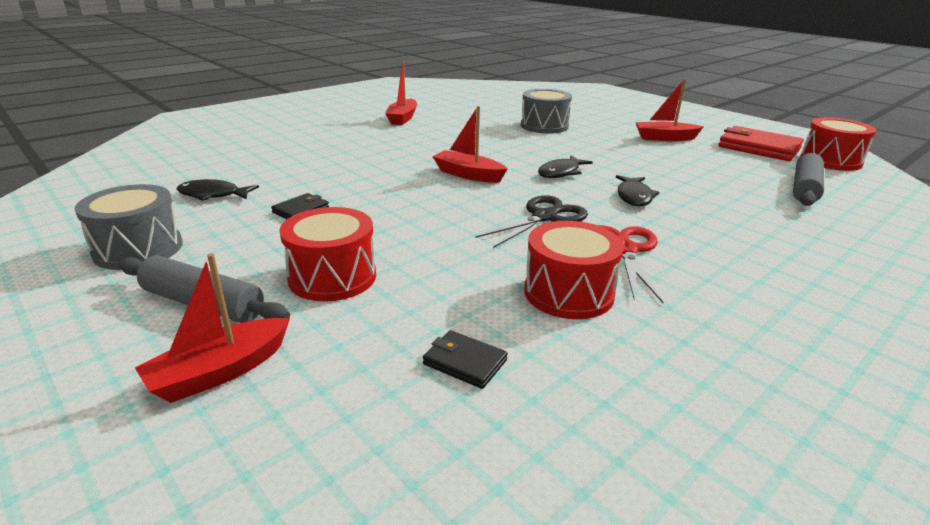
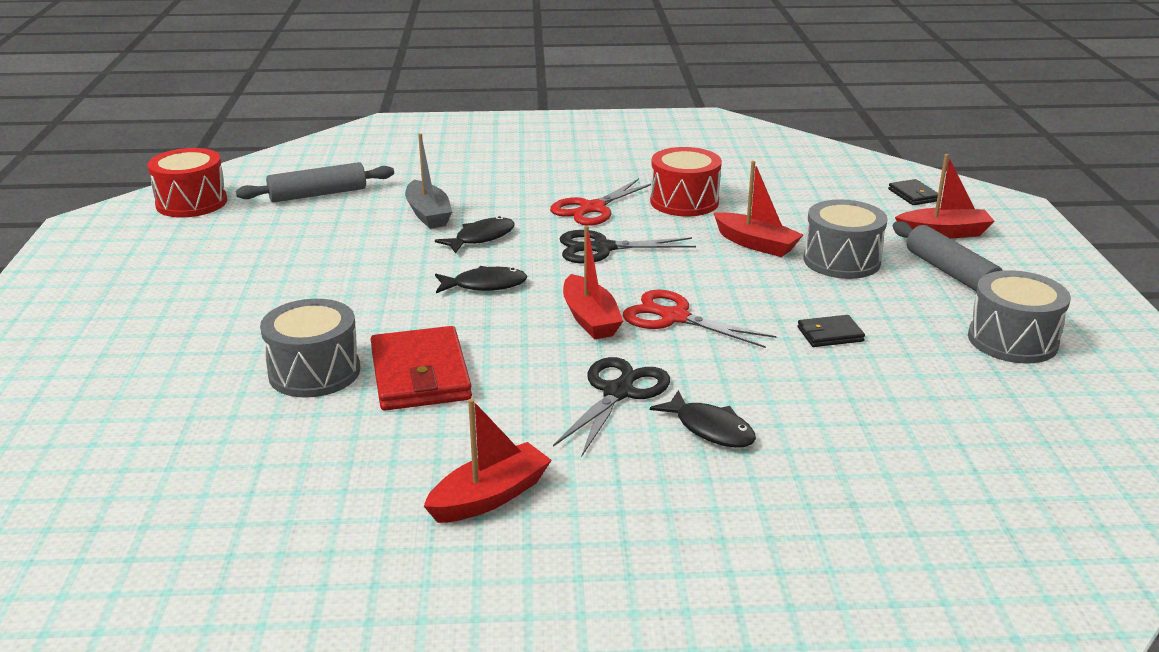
camera: 140 degrees left, 0 degrees up
(213, 195) = (927, 395): black fish -> black fish (710, 429)
(332, 277) = (841, 261): red drum -> grey drum
(400, 152) = (618, 392): none -> black scissors
(419, 189) = (674, 317): none -> red scissors
(465, 362) = (796, 196): black wallet -> black wallet (913, 195)
(665, 138) = (237, 287): red boat -> red boat (756, 244)
(708, 200) = (428, 214): none -> grey boat
(758, 148) = (194, 237): red wallet -> red wallet (420, 375)

